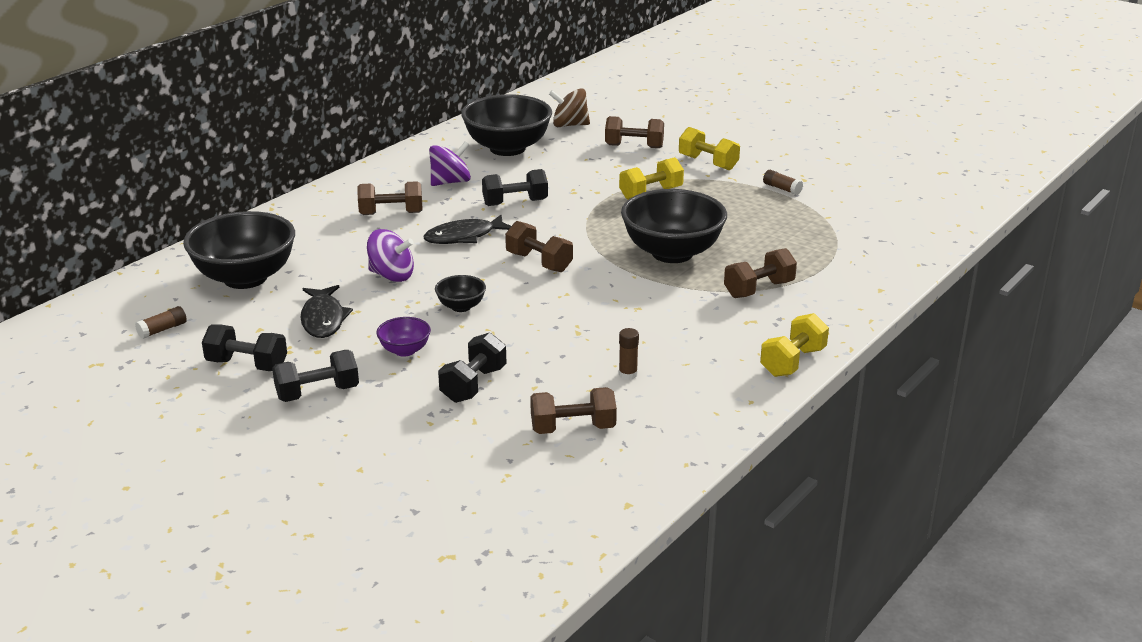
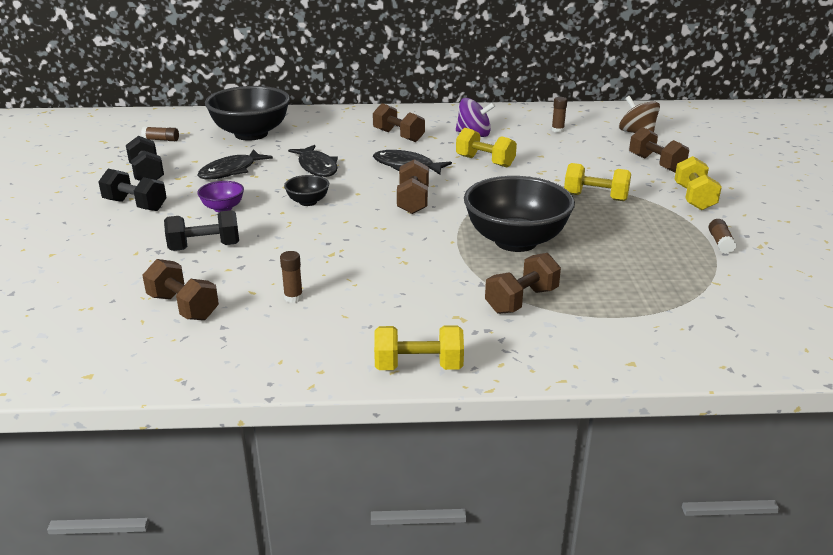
camera: 50 degrees right, 0 degrees up
(391, 275) = (317, 167): purple spinning top -> black fish
(507, 148) = (557, 130): black bowl -> brown glue stick
(515, 202) = (485, 161): black dumbbell -> yellow dumbbell
(759, 289) = (521, 300): brown dumbbell -> brown dumbbell turned 60 degrees counterclockwise

